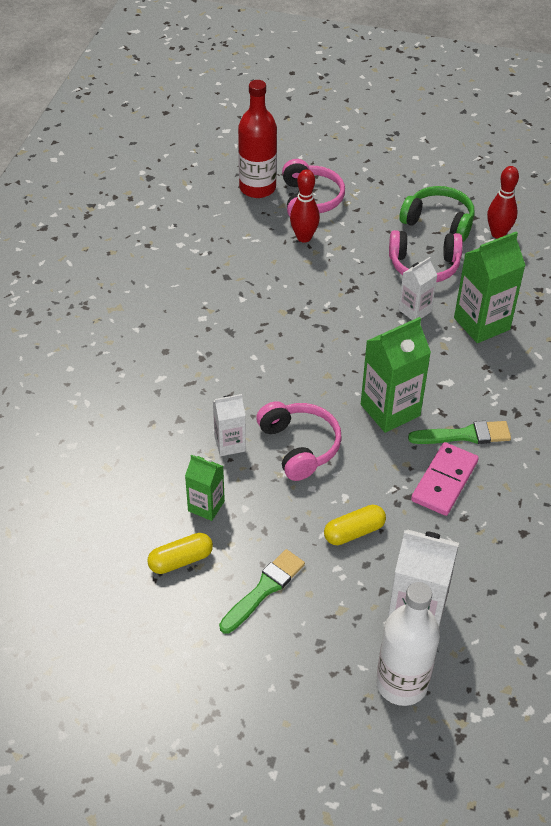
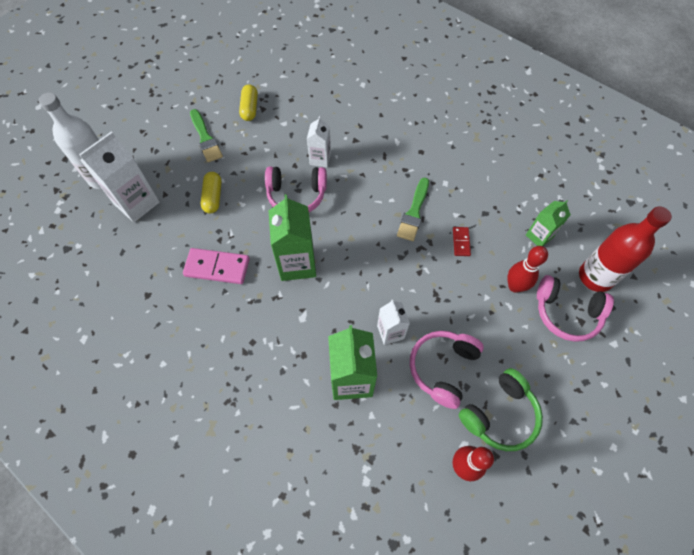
camera: 115 degrees right, 15 degrees up
(206, 506) = (279, 131): green carton -> green carton (539, 236)
(276, 286) = (461, 242): none -> red domino
(444, 481) = (217, 267): pink domino -> pink domino turned 45 degrees counterclockwise
(464, 435) = (247, 302): green brush -> green brush (414, 212)

